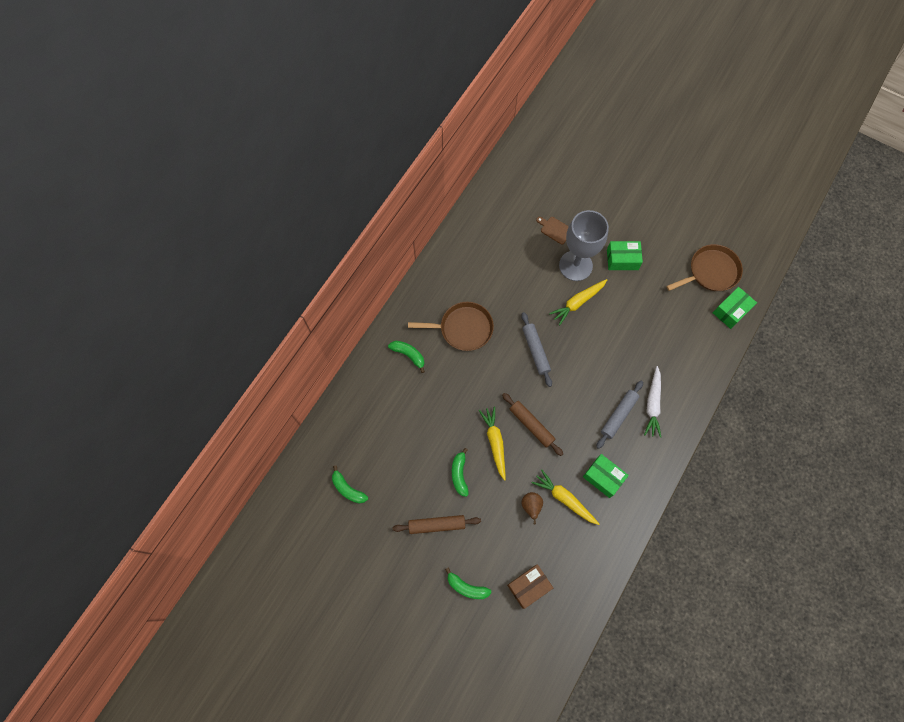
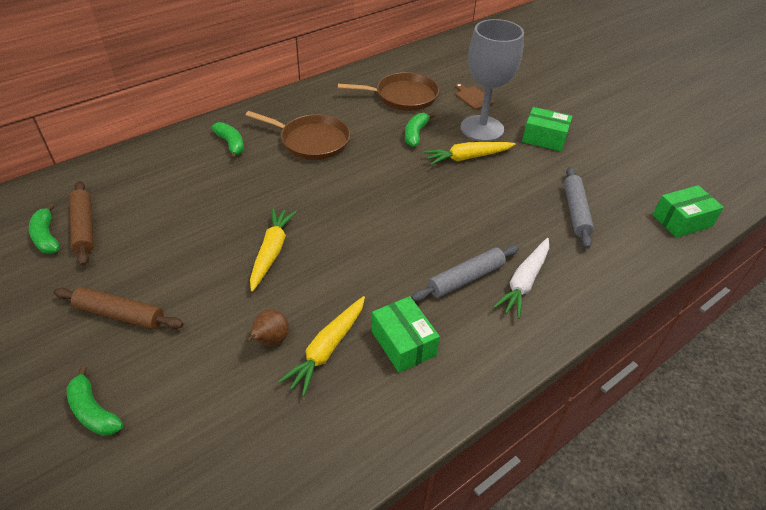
camera: 20 degrees right, 25 degrees down
(459, 474) = (198, 269): green banana -> green banana (415, 134)
(529, 586) = (189, 450): brown box -> none
(531, 425) = (334, 250): brown rolling pin -> brown rolling pin (84, 227)
(535, 351) = (387, 183): grey rolling pin -> grey rolling pin (575, 211)
(564, 499) = (327, 349): yellow carrot -> yellow carrot turned 120 degrees counterclockwise
(711, 272) = (662, 177): brown pan -> brown pan (403, 96)

